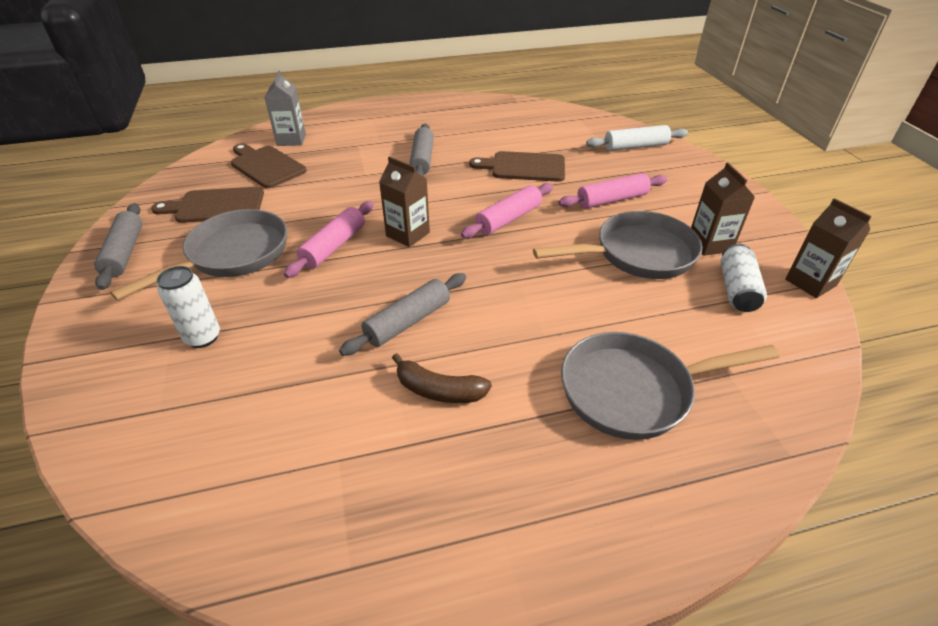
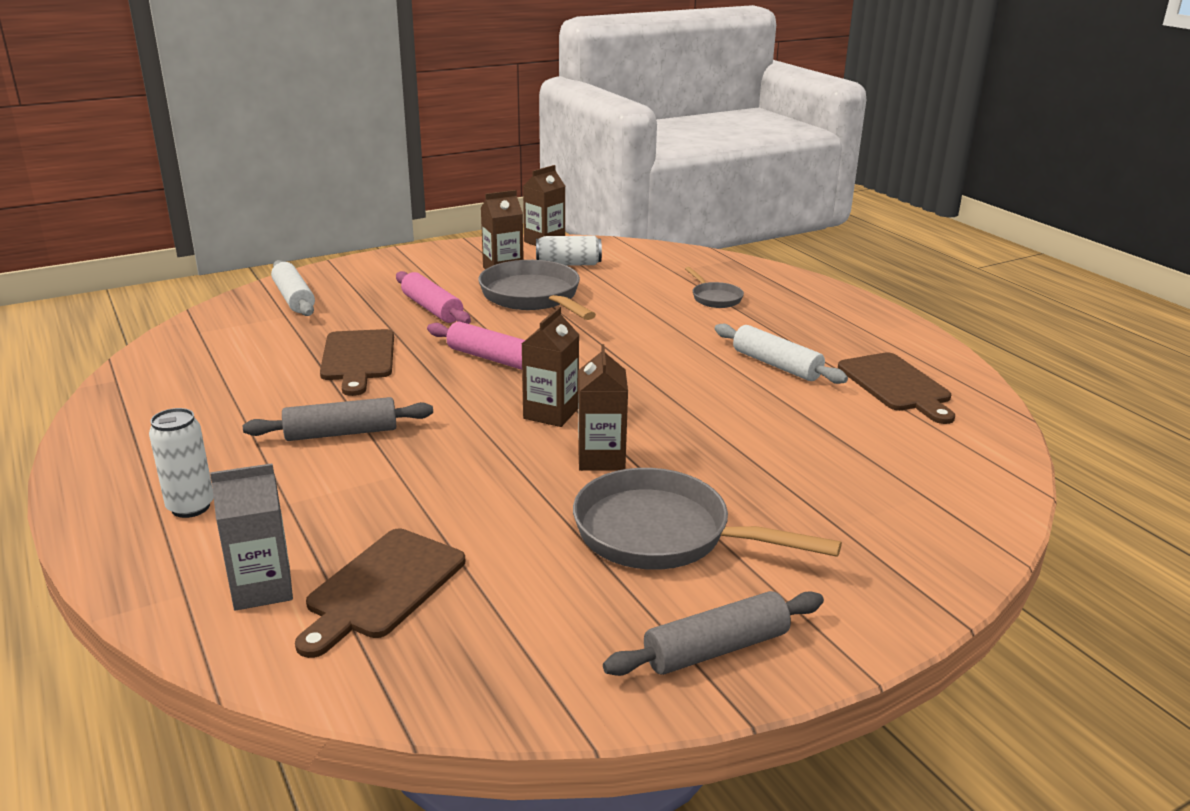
camera: 105 degrees left, 15 degrees down
(203, 337) = (818, 503): white can -> white can (190, 507)
(216, 206) = (540, 599): brown cutting board -> brown cutting board (896, 385)
(334, 246) = (601, 458): pink rolling pin -> brown carton
(408, 321) = (704, 390): grey rolling pin -> none
(439, 390) = (776, 365): brown banana -> white rolling pin
(634, 390) = (714, 298): grey pan -> grey pan, size x0.50

